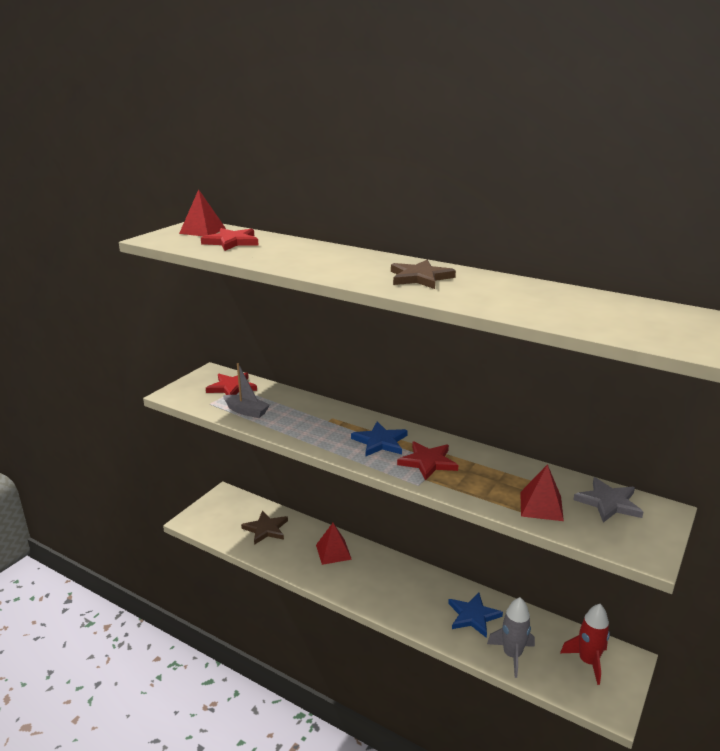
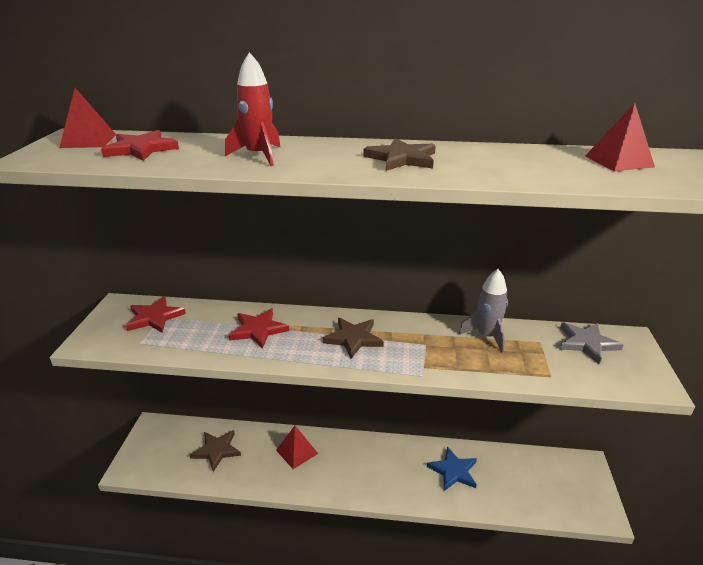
camera: 25 degrees left, 5 degrees up
(246, 411) = (189, 341): grey boat -> none
(380, 442) = (353, 338): blue star -> brown star
(428, 462) = (413, 348): red star -> red star (258, 330)
(512, 655) = (505, 496): grey rocket -> grey rocket (486, 336)
(541, 506) = (541, 364): red pyramid -> red pyramid (619, 161)
(588, 661) = (562, 478): red rocket -> red rocket (259, 156)

